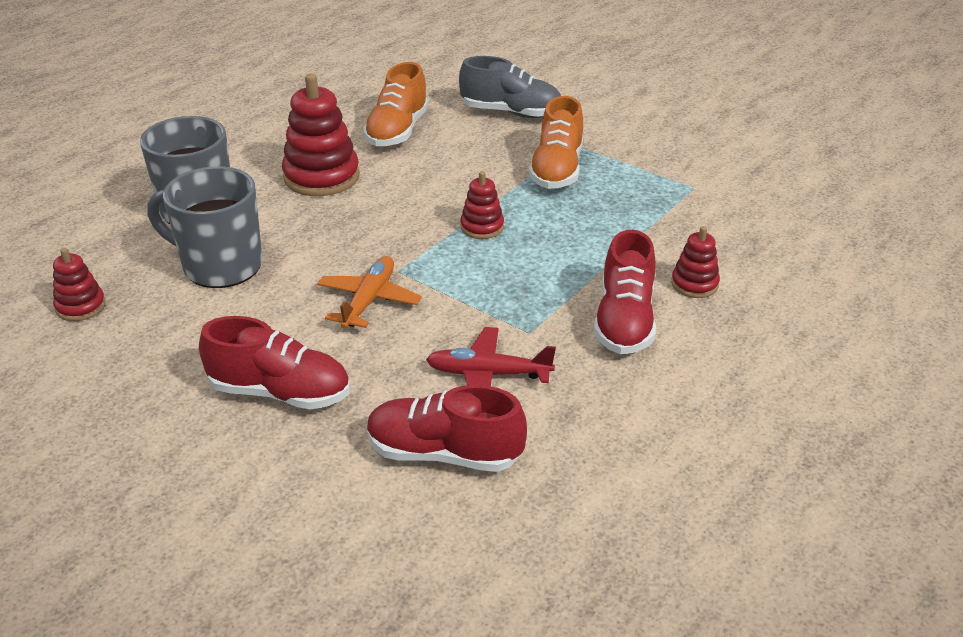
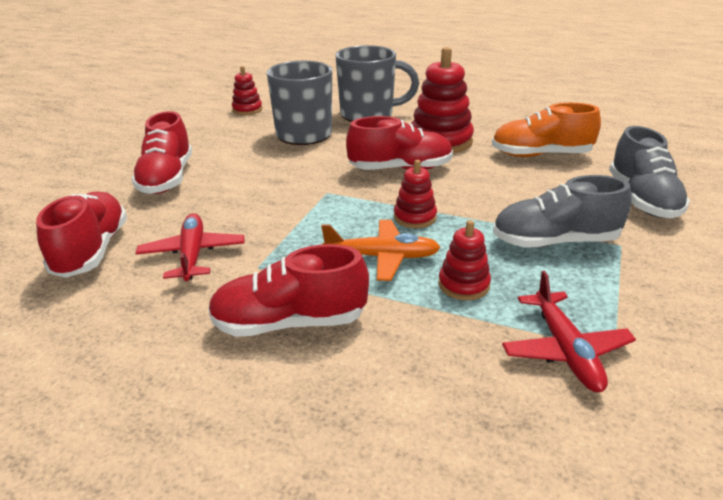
camera: 75 degrees right, 5 degrees down
(369, 300) = (282, 188): orange plane -> orange plane (382, 257)
(373, 215) = (400, 169): none -> red shoe
(557, 170) = (554, 242): orange shoe -> grey shoe
(691, 205) = (565, 350): none -> red plane
(694, 284) = (383, 371): red stacking toy -> red stacking toy (463, 285)

